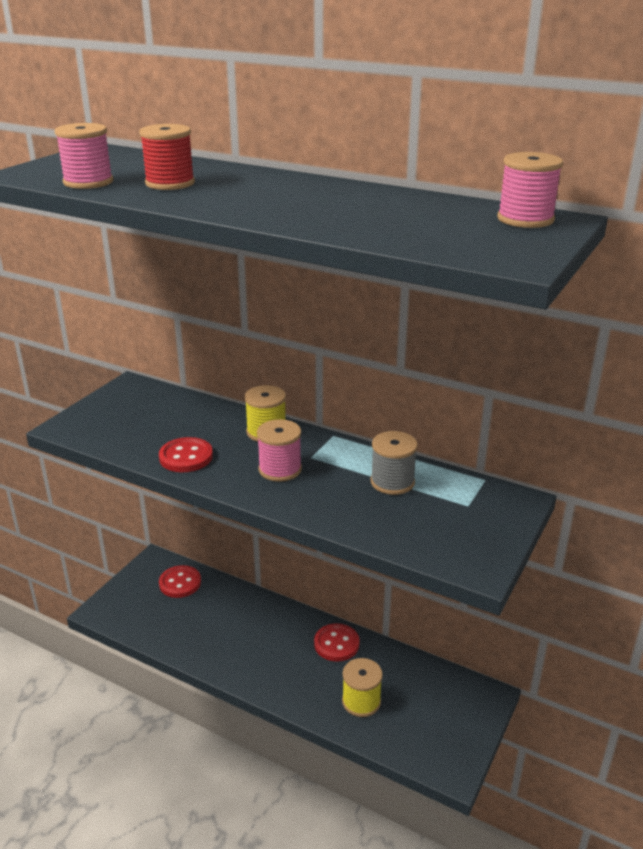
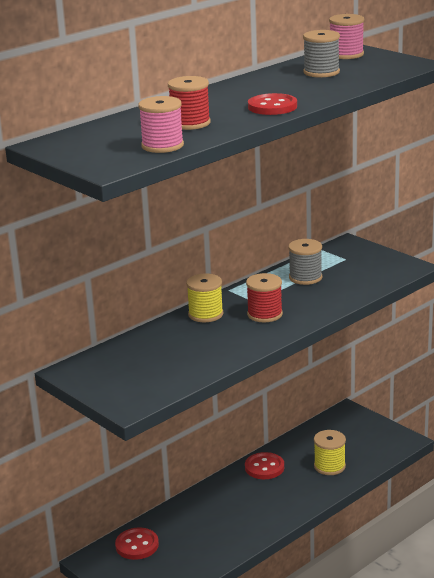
camera: 70 degrees left, 5 degrees down
(186, 457) = (222, 350): red button -> red button (272, 107)
(280, 469) = (265, 314): pink spool -> red spool
(419, 215) = (321, 72): none -> grey spool

